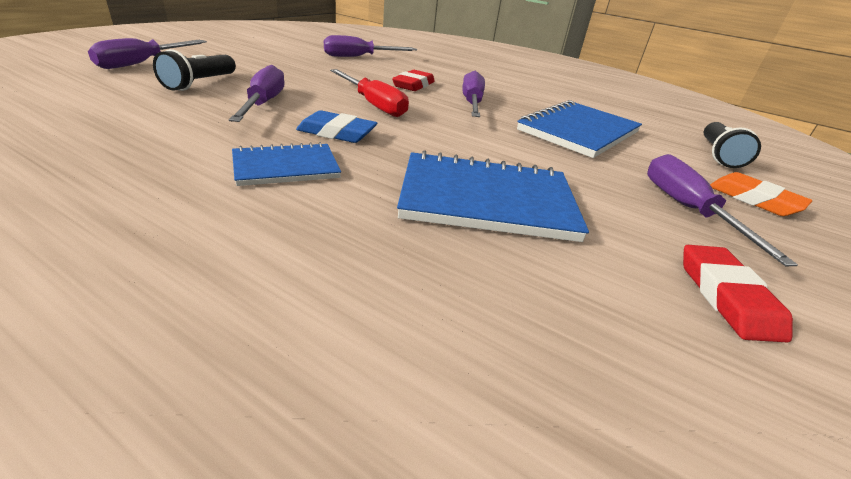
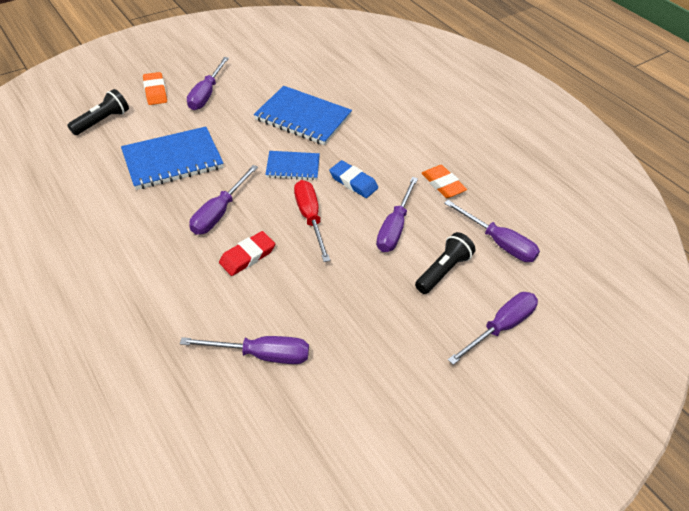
camera: 155 degrees left, 15 degrees up
(106, 100) = (498, 243): none -> purple screwdriver
(180, 142) = (443, 184): none -> orange eraser
(286, 167) = (389, 155): blue notebook -> blue notebook (293, 167)
(727, 297) = (255, 66): red eraser -> none

